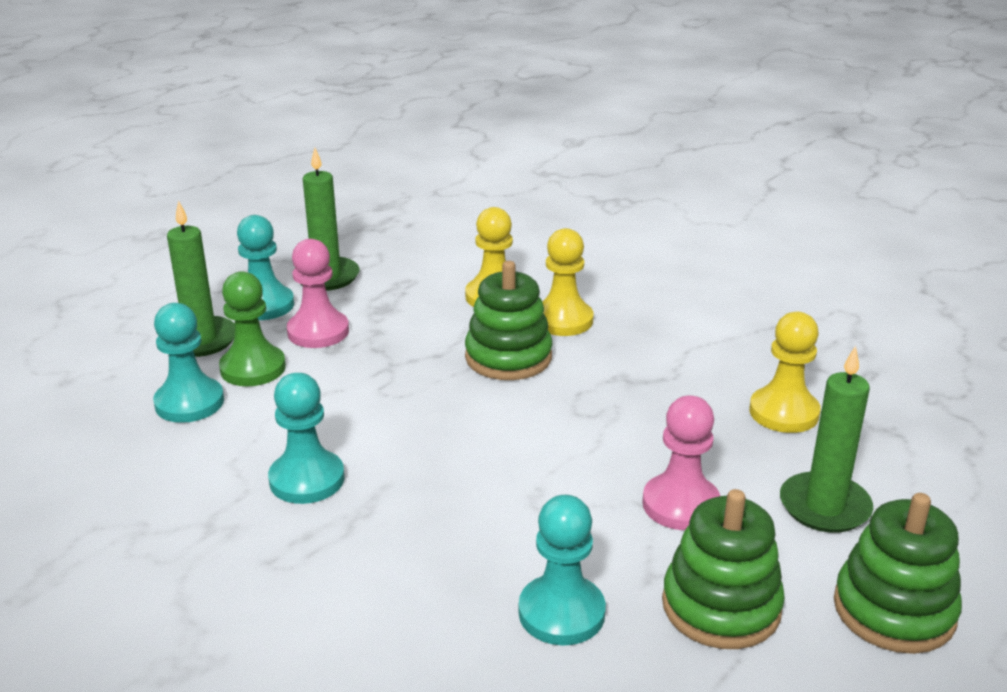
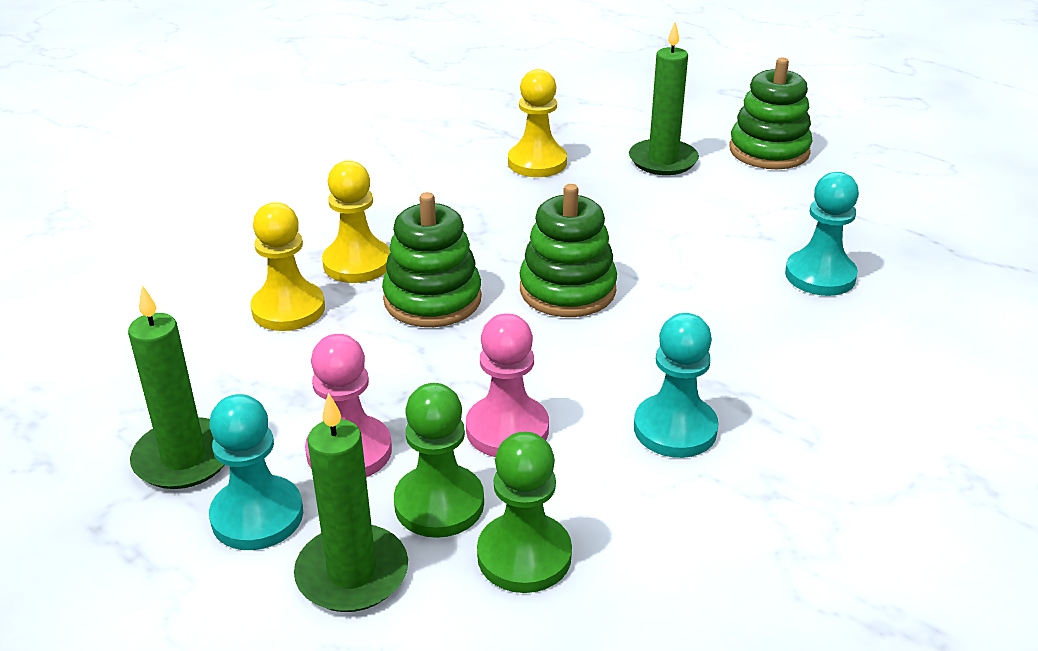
camera: 90 degrees left, 5 degrees up
(189, 403) = (524, 555): turquoise pawn -> green pawn
(681, 505) = (673, 217): pink pawn -> pink pawn (507, 429)
(721, 606) = (788, 210): green stacking toy -> green stacking toy (567, 290)

